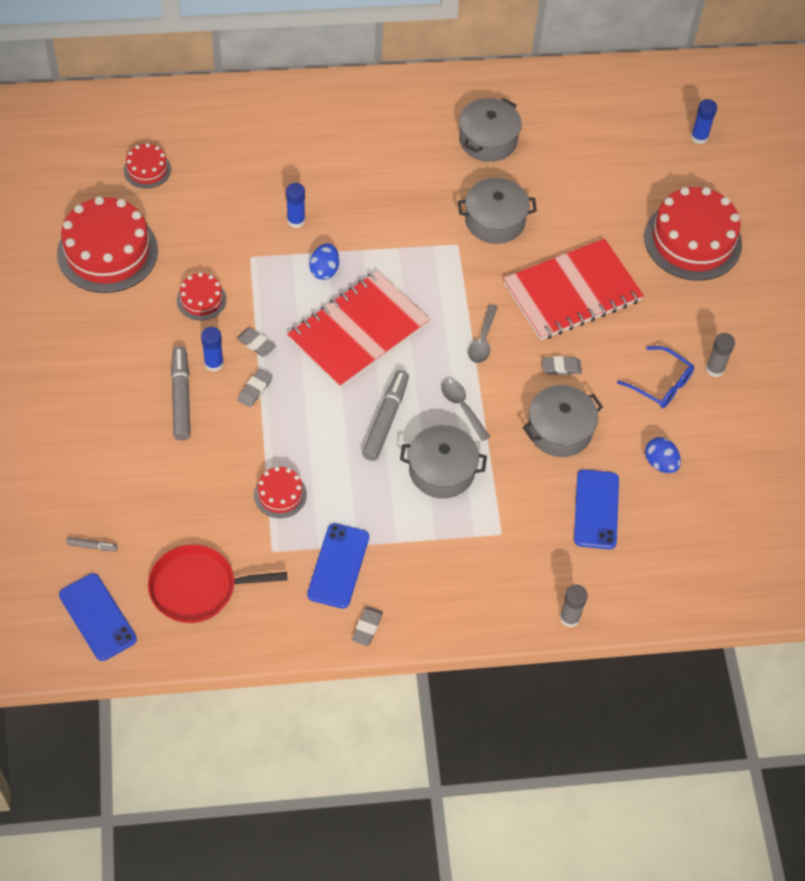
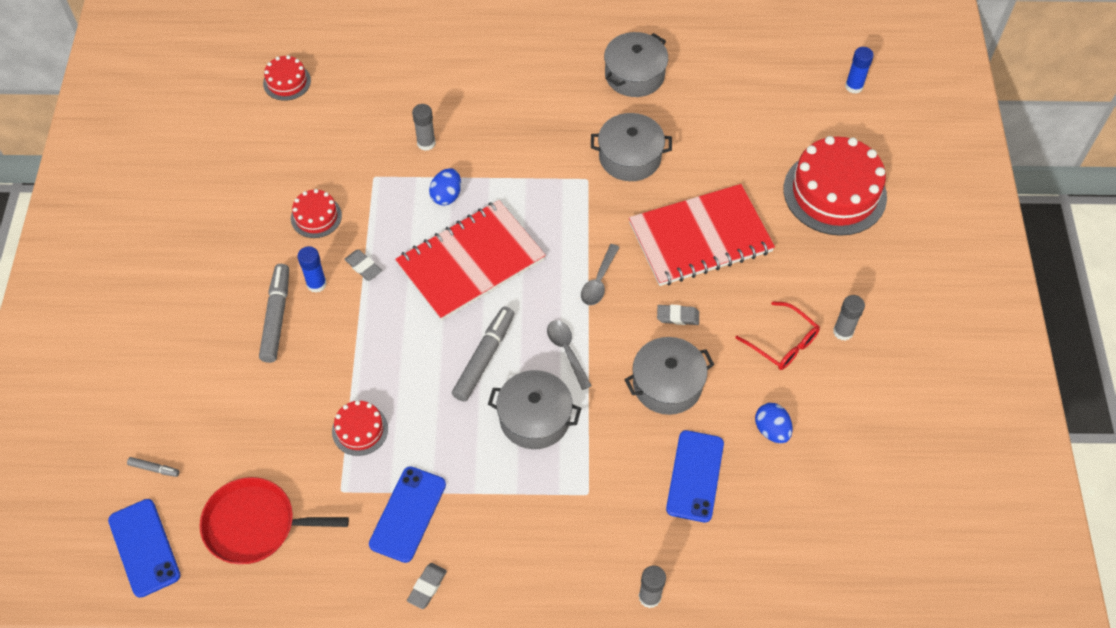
camera: 10 degrees right, 0 degrees up
(107, 252) = (231, 161): red cake -> none
(255, 389) = (354, 315): grey eraser -> none
(296, 221) = (426, 143): blue glue stick -> grey glue stick
(661, 384) = (783, 343): blue glasses -> red glasses

